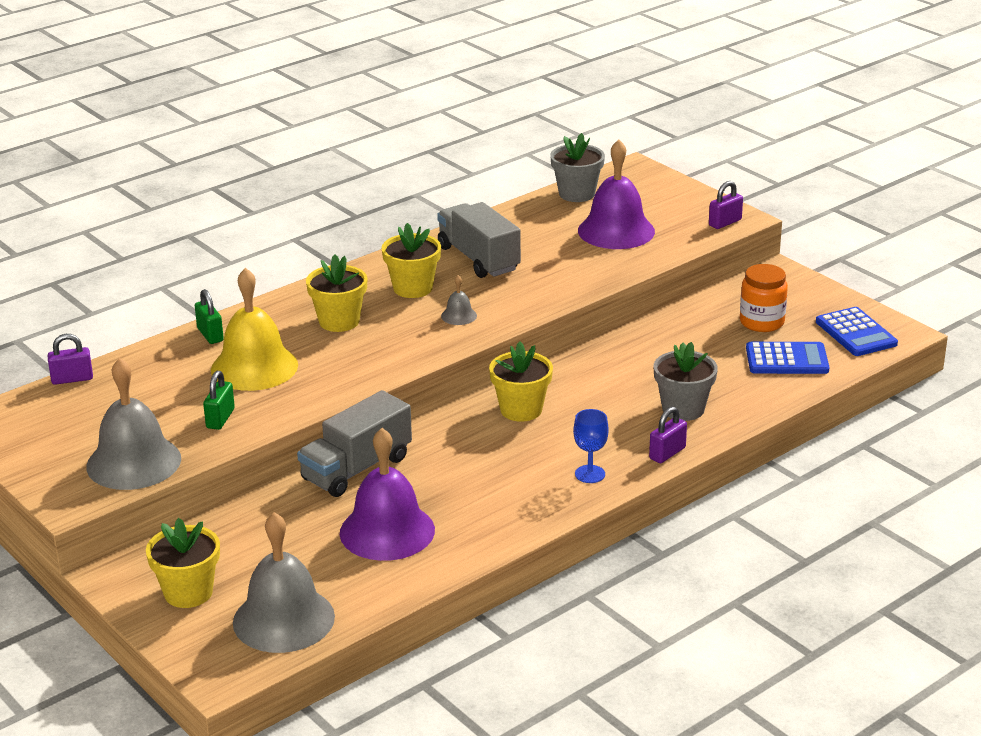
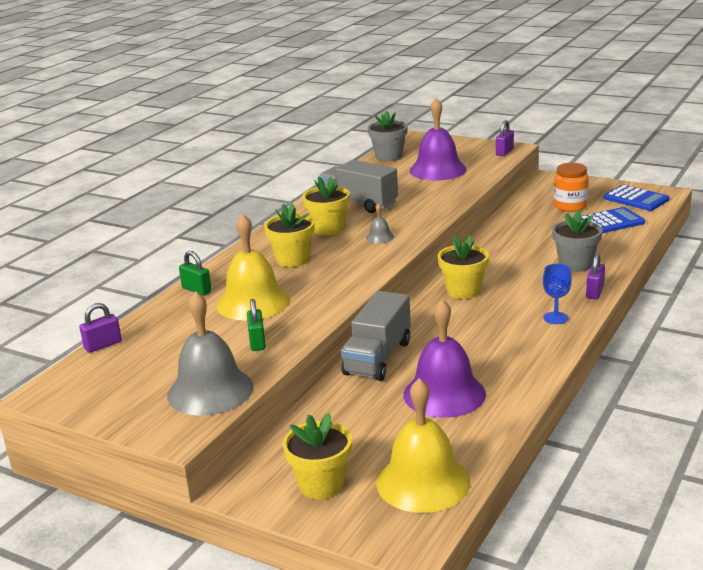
camera: 20 degrees left, 5 degrees down
(283, 619) = (423, 482): grey bell -> yellow bell

